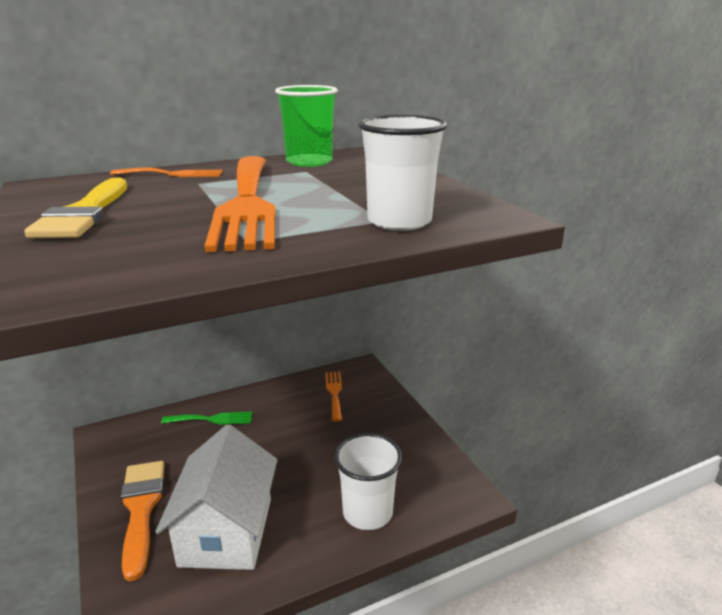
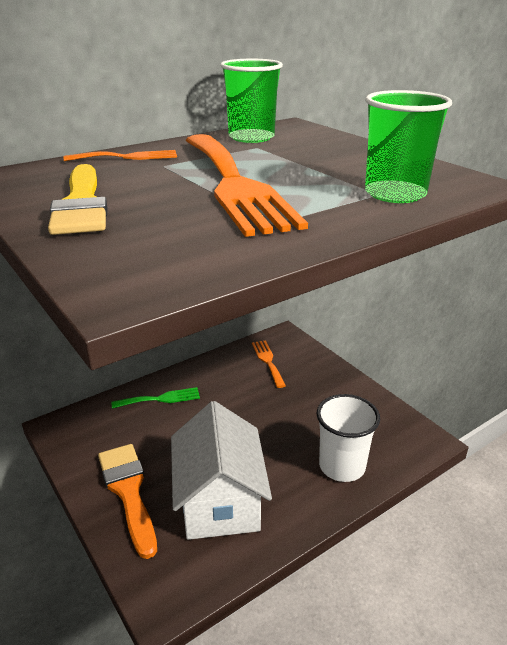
camera: 10 degrees left, 5 degrees up
(399, 221) = (395, 194): white cup -> green cup

